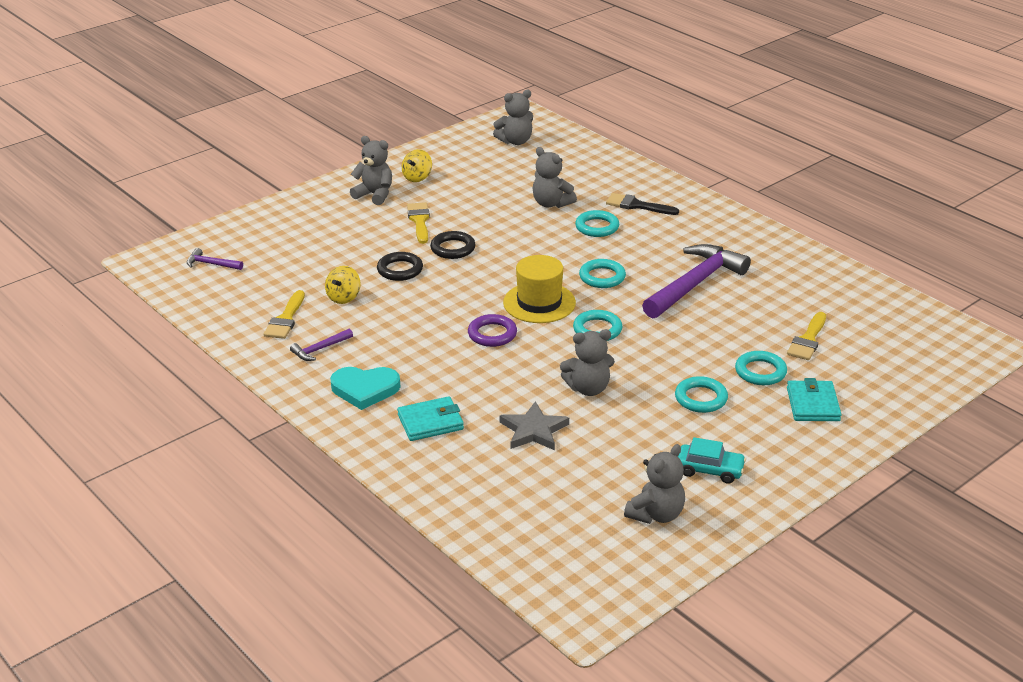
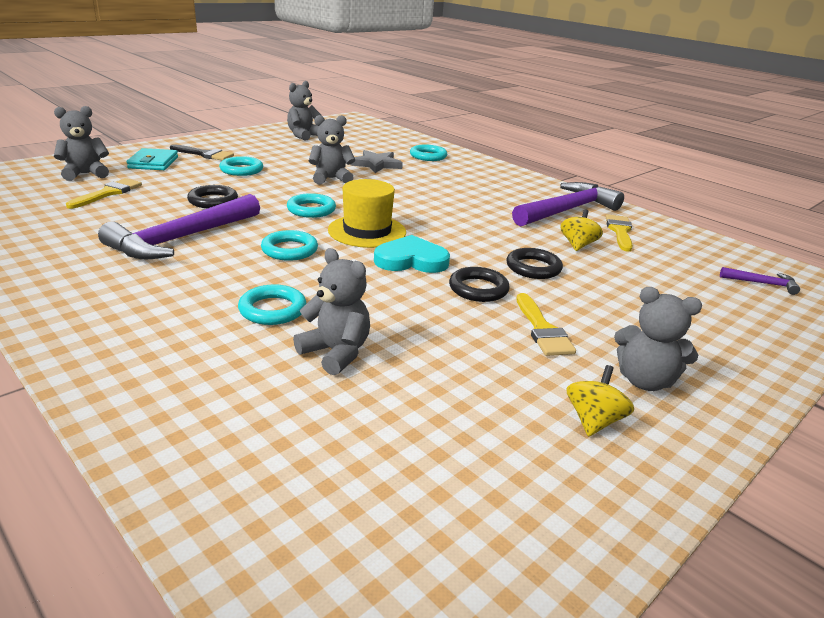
camera: 175 degrees right, 5 degrees down
(320, 349) = (567, 210): purple hammer -> purple hammer, size x2.27
(365, 389) = (511, 188): turquoise heart -> turquoise heart (411, 260)
(430, 422) = (453, 171): turquoise wallet -> none
(492, 334) = (414, 212): purple ring -> none
(515, 141) = (405, 547): grey teddy bear -> grey teddy bear (85, 174)
(637, 205) = (188, 344): black brush -> black brush (204, 154)
(699, 336) = (213, 201): none -> black ring
(709, 470) = (259, 145): turquoise car -> none
(760, 372) = (177, 179): turquoise ring -> turquoise ring (428, 156)

